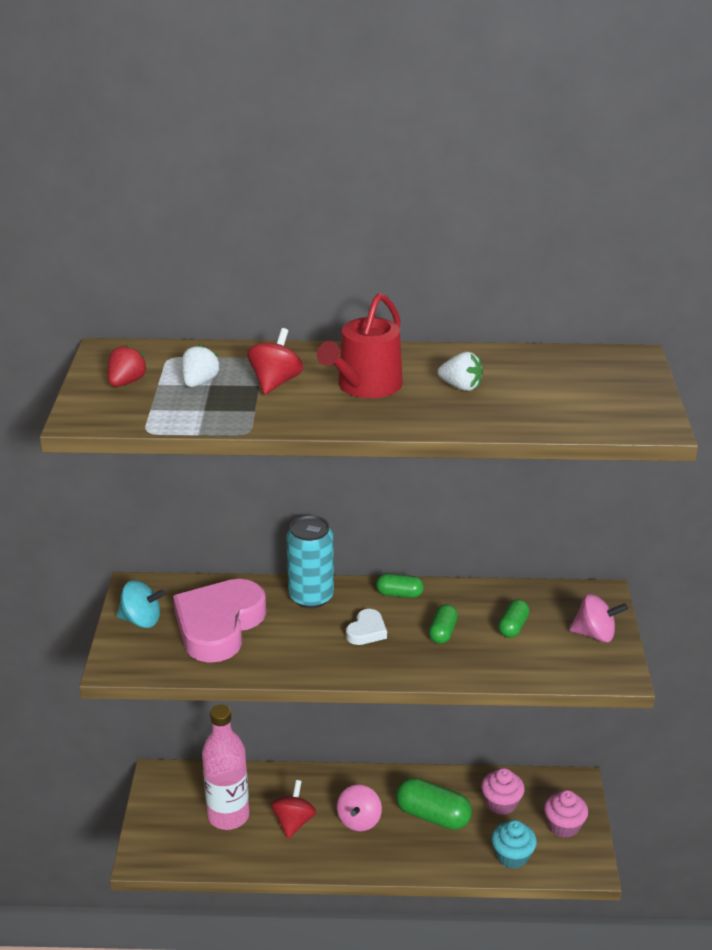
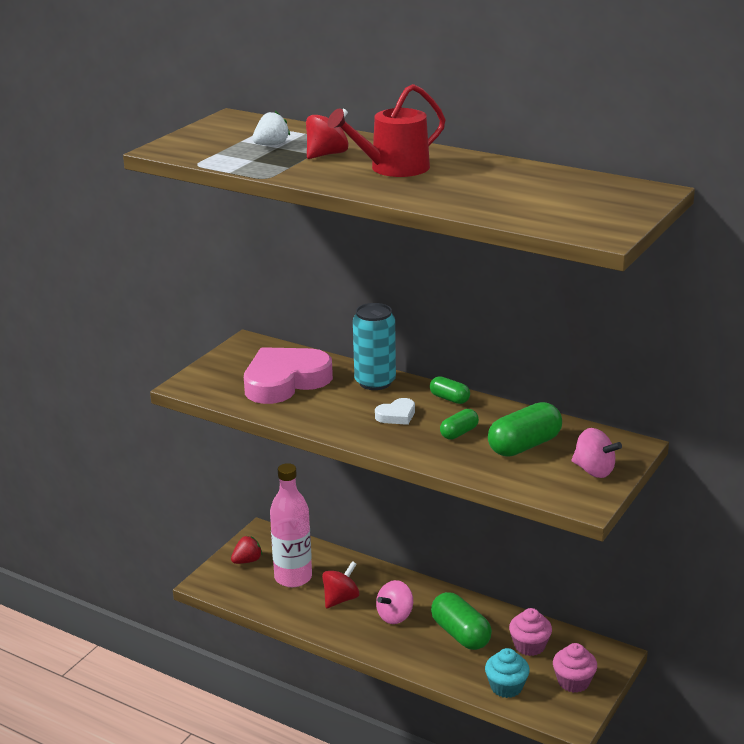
camera: 30 degrees right, 5 degrees down
(126, 382) = (220, 136): red strawberry -> red strawberry (247, 561)
(141, 620) = (232, 363): turquoise spinning top -> none
(461, 387) = (470, 182): white strawberry -> none
(513, 627) = (524, 445): green capsule -> green capsule, size x1.80

